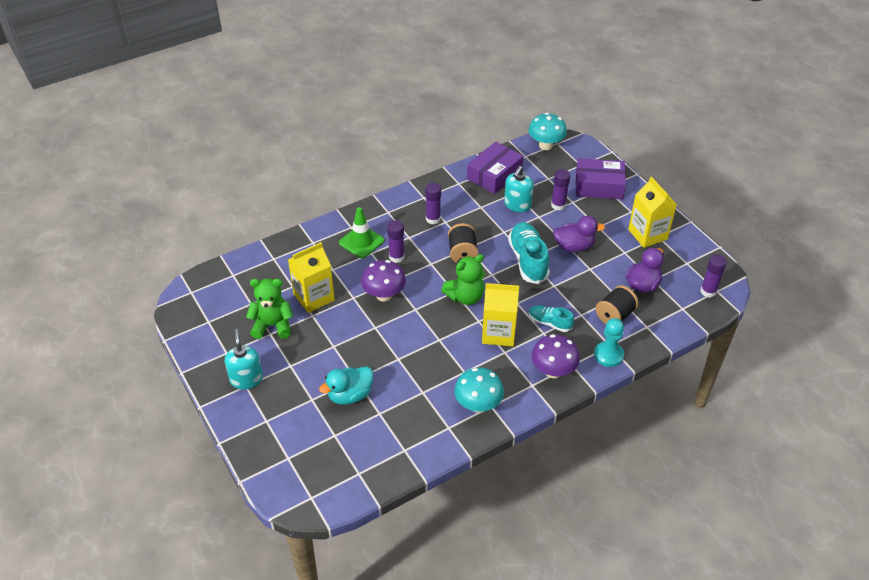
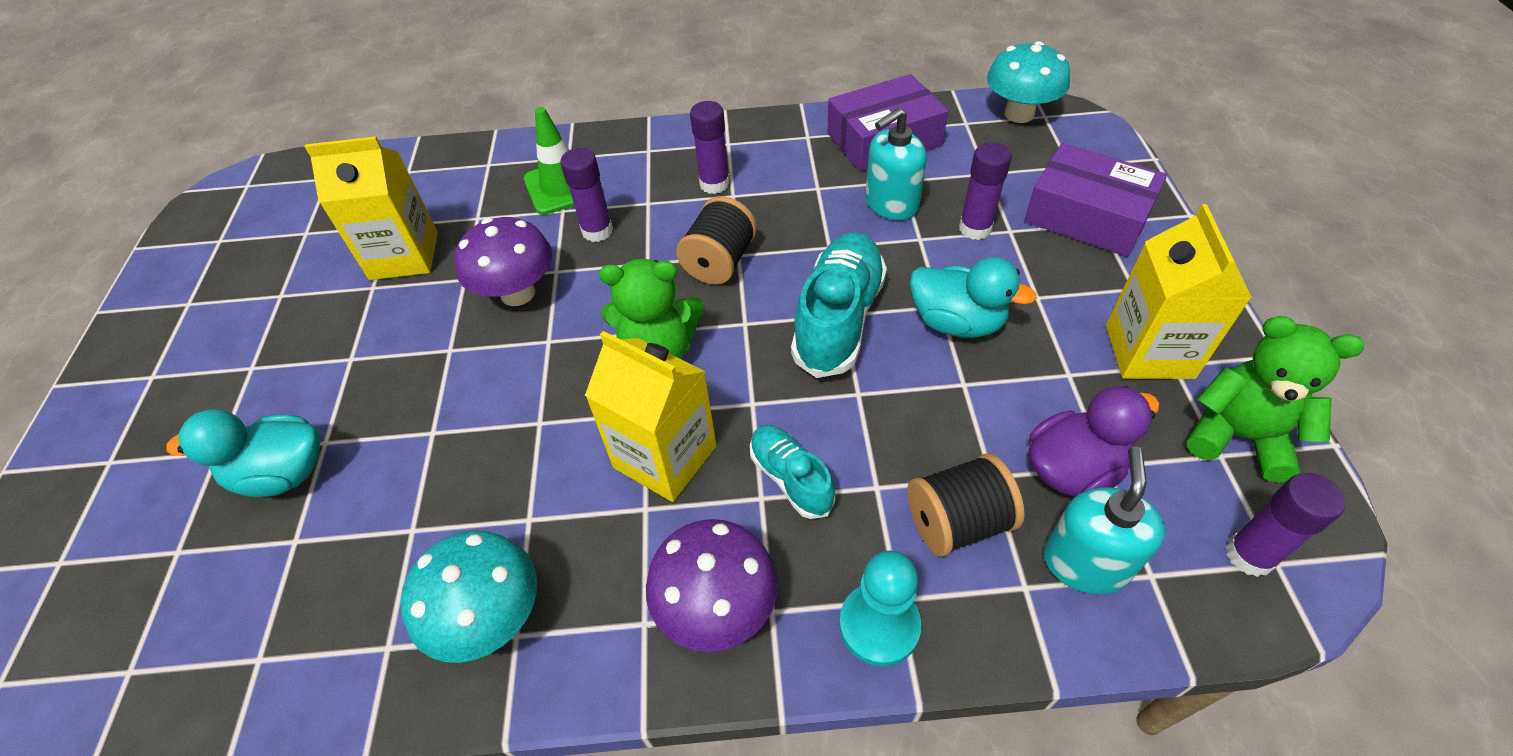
camera: 30 degrees right, 5 degrees up
(246, 379) = (164, 364): turquoise soap dispenser -> turquoise soap dispenser (1085, 562)
(273, 325) = (297, 282): green teddy bear -> green teddy bear (1238, 436)
(574, 246) = (956, 322): purple duck -> turquoise duck

